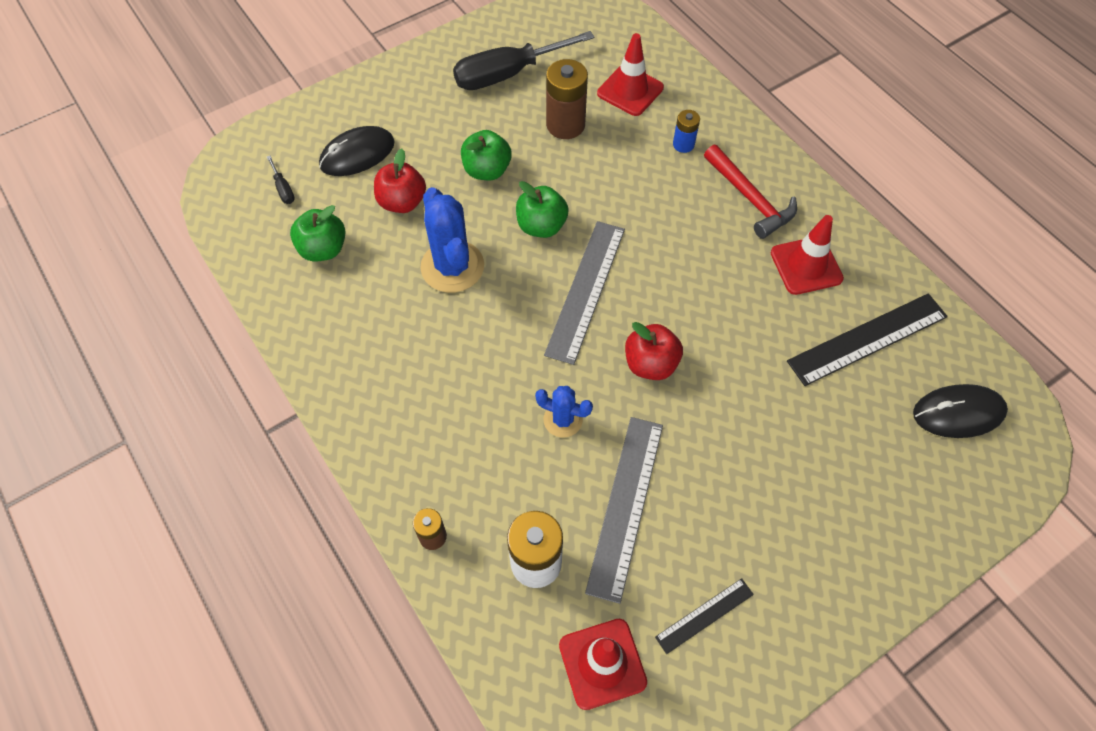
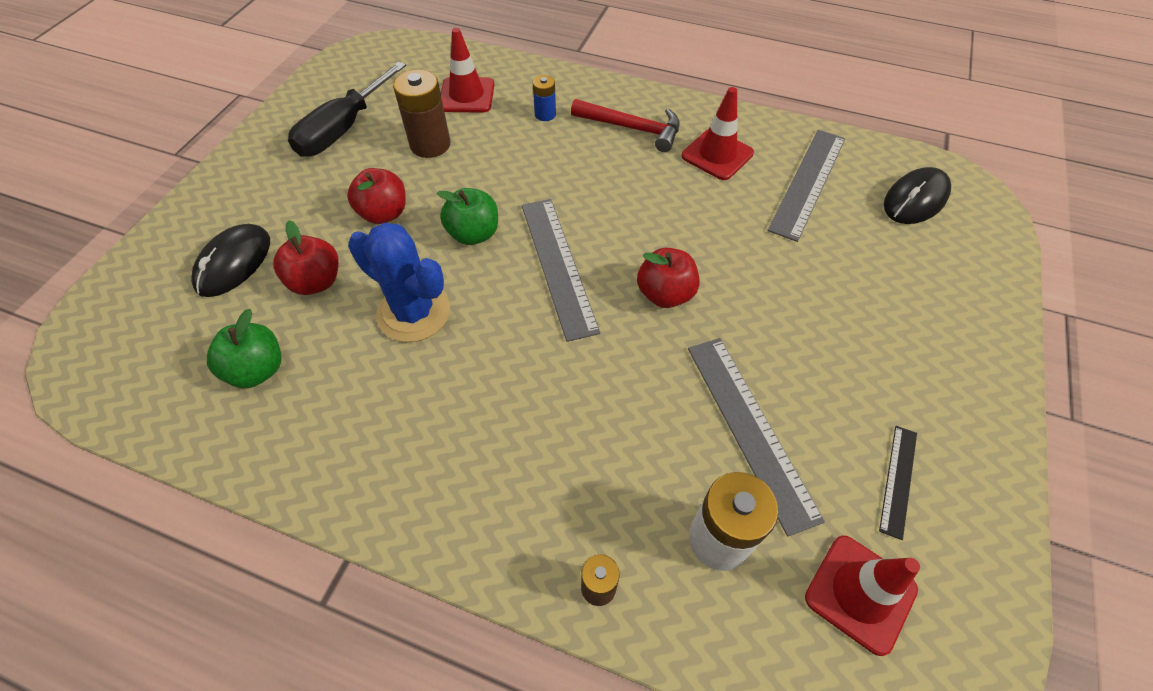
camera: 35 degrees left, 5 degrees down
(283, 189) = (167, 335): black screwdriver -> none
(487, 170) = (384, 214): green apple -> red apple
(563, 420) = (631, 388): blue cactus -> none
(867, 339) = (807, 182): black ruler -> grey ruler

